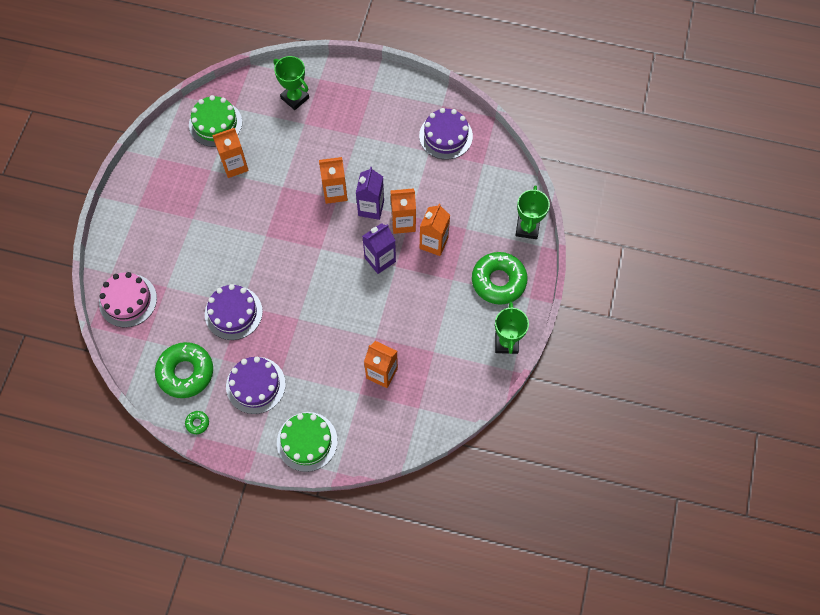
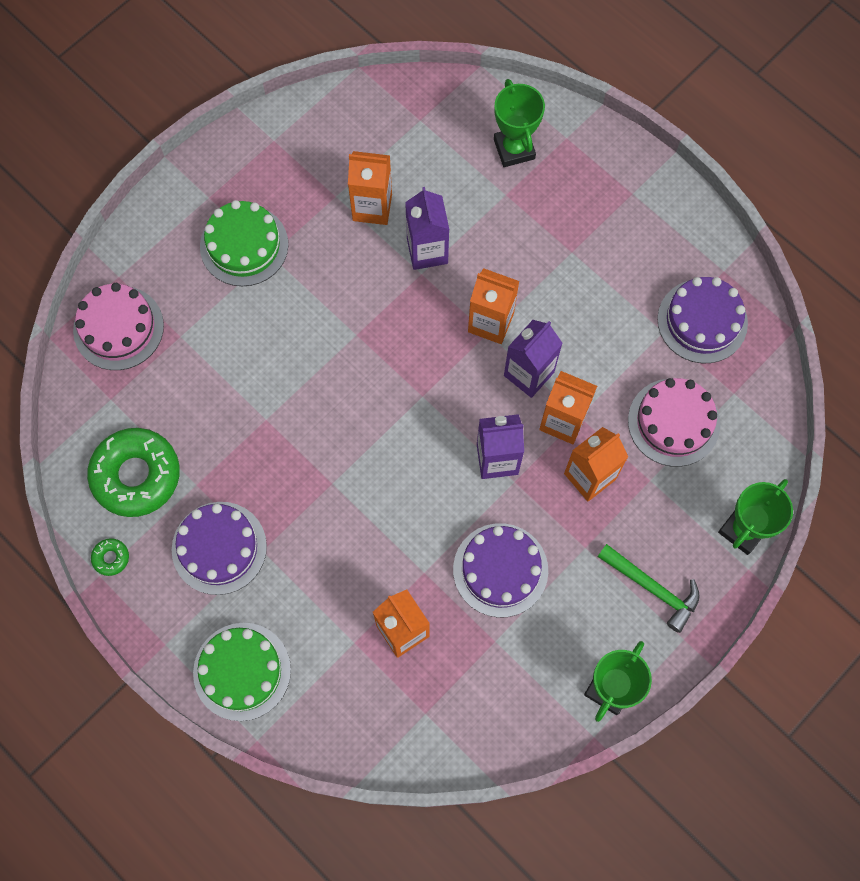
camera: 30 degrees right, 5 degrees up
(215, 123) = (380, 130): green cake -> green cake (244, 245)
(233, 313) = (248, 424): purple cake -> purple cake (500, 570)
(278, 173) = (427, 251): none -> purple carton
(461, 193) = (673, 422): none -> pink cake
(498, 281) = (652, 588): green donut -> green hammer

